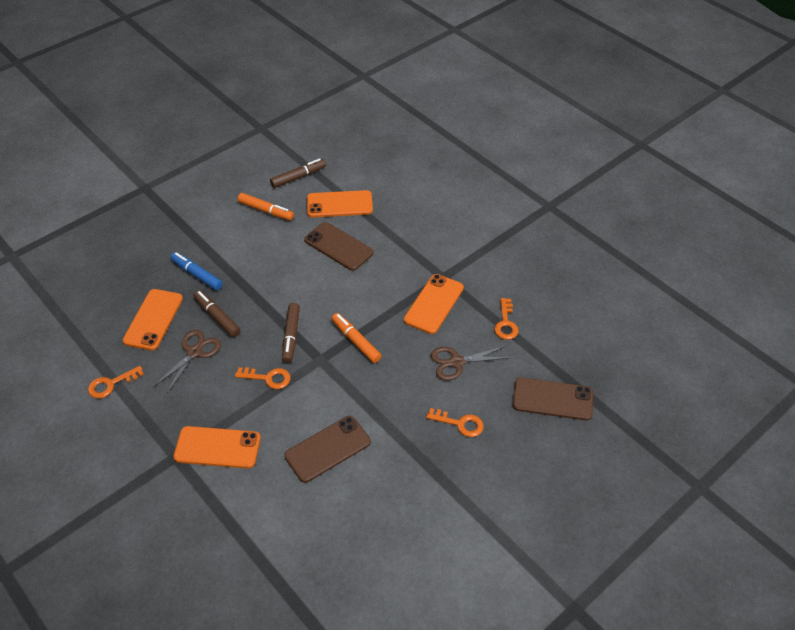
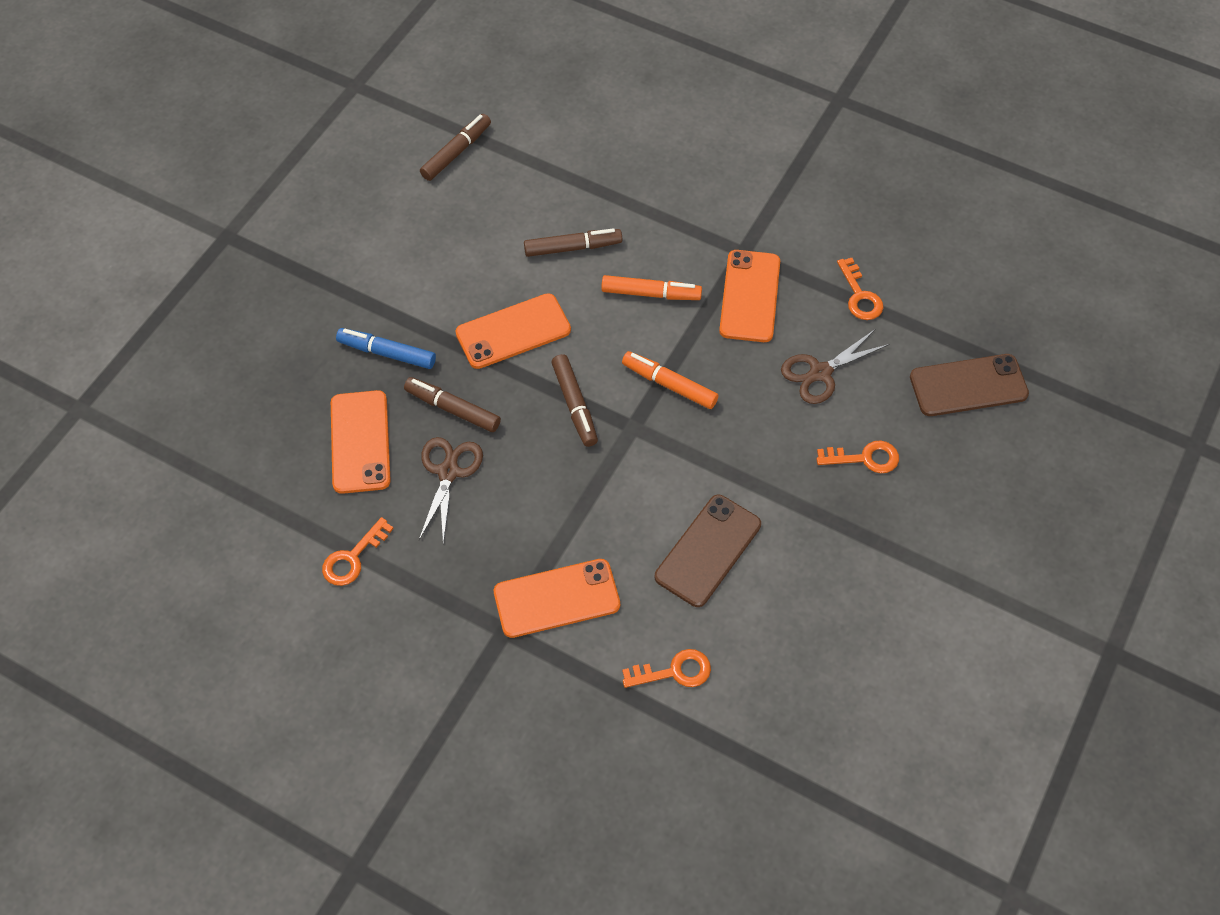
camera: 20 degrees left, 10 degrees up
(266, 211) = (436, 221): orange marker -> orange marker (651, 294)
(268, 378) = (574, 477): orange key -> orange key (674, 671)
(338, 246) = (573, 248): brown phone -> brown marker
(339, 204) = (541, 180): orange phone -> orange phone (513, 332)

